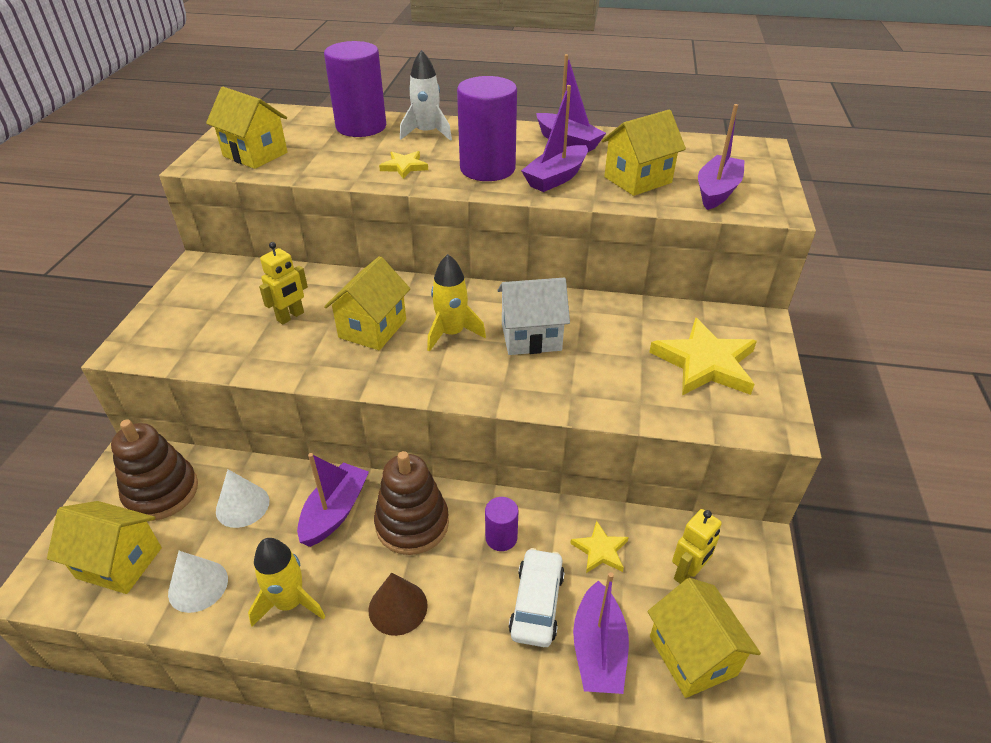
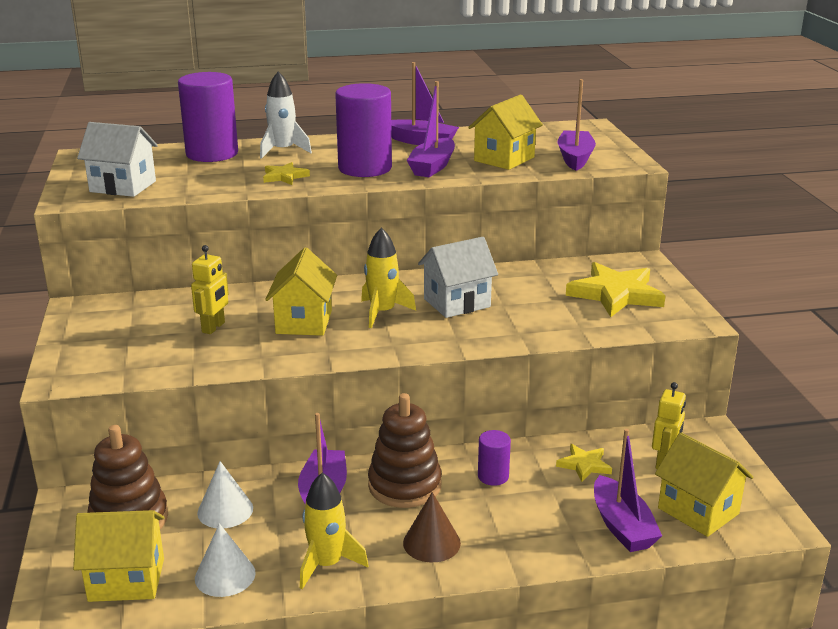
camera: 20 degrees left, 15 degrees down
(255, 154) = (123, 186): yellow house -> white house
(537, 603) = (552, 511): white car -> none

